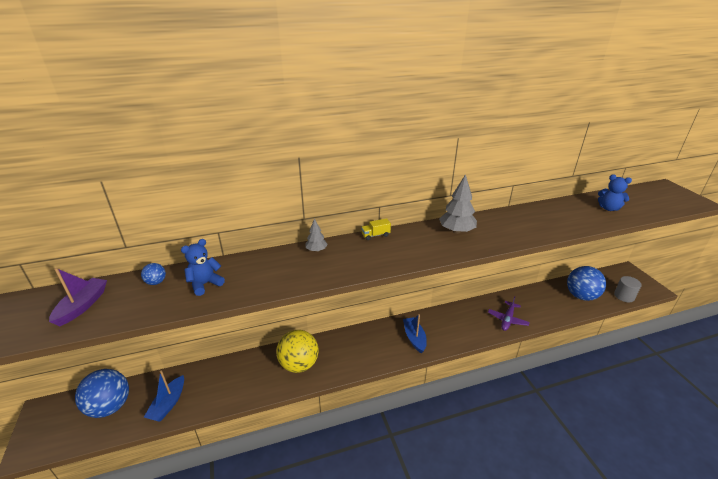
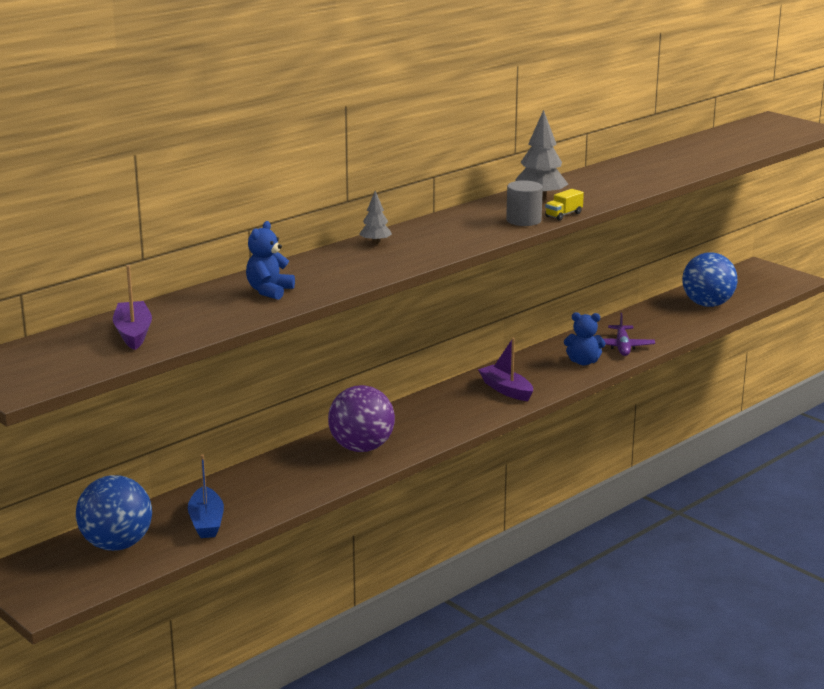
camera: 25 degrees left, 10 degrees down
(156, 282) = (198, 301): blue ball -> none
(299, 364) = (361, 448): yellow ball -> purple ball
(375, 235) = (438, 218): yellow truck -> yellow truck (563, 215)
(414, 338) = (506, 390): blue boat -> purple boat
(608, 208) = (713, 150): blue teddy bear -> blue teddy bear (583, 362)
(624, 296) = (763, 294): grey cylinder -> grey cylinder (523, 220)

